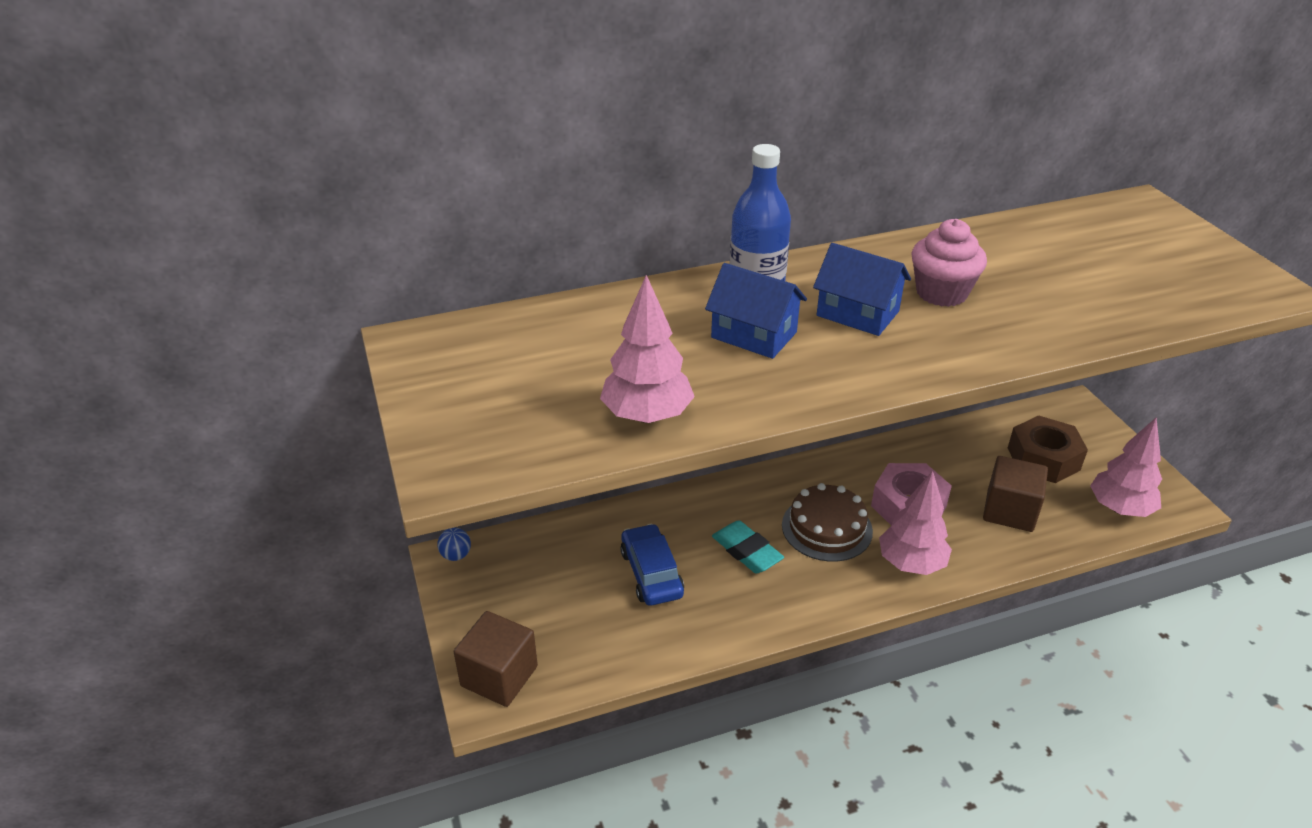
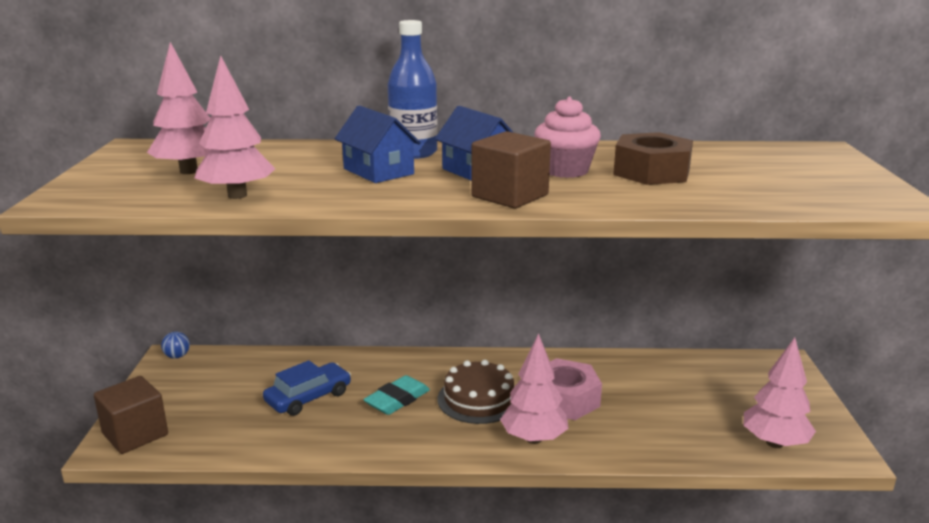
camera: 20 degrees right, 15 degrees down
(539, 381) = (189, 171): none -> pink tree
(651, 573) = (308, 397): blue car -> blue car turned 45 degrees clockwise
(747, 551) = (397, 400): turquoise eraser -> turquoise eraser turned 60 degrees clockwise
(1009, 511) = (659, 422): brown cube -> brown cube (510, 196)
(1043, 459) = (722, 392): brown nut -> brown nut (651, 172)

